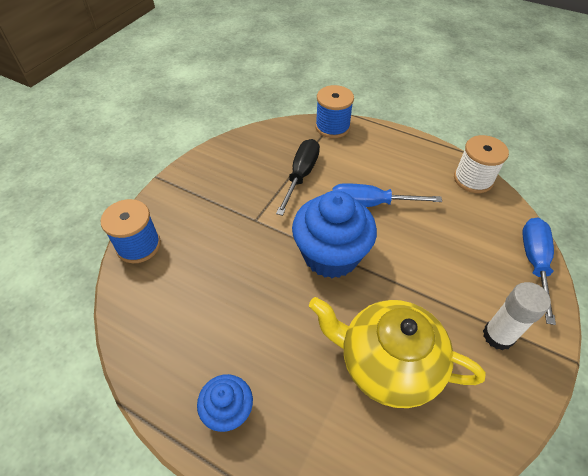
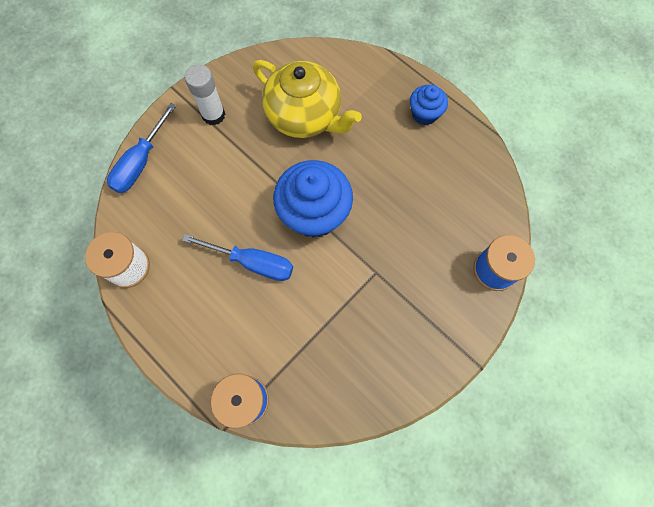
camera: 165 degrees left, 20 degrees up
(301, 175) = (312, 322): black screwdriver -> none

